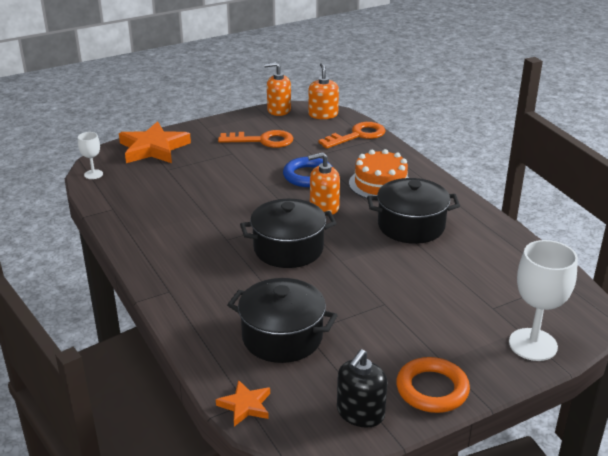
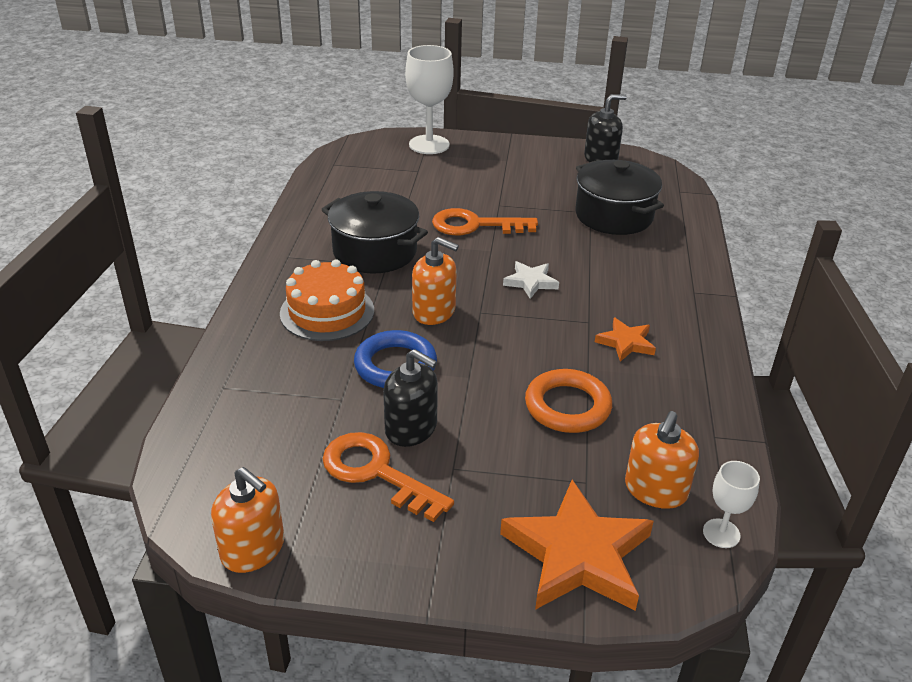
camera: 145 degrees left, 5 degrees up
(245, 405) = (681, 190): orange star -> orange star (625, 343)
(267, 158) = (411, 428): none -> black soap dispenser
(288, 249) = (530, 282): black pot -> white star
(323, 114) = (201, 488): orange soap dispenser -> orange soap dispenser (655, 490)
(357, 135) = (227, 406): orange key -> orange key (475, 225)
(432, 389) = (536, 152): orange ring -> orange ring (567, 406)

